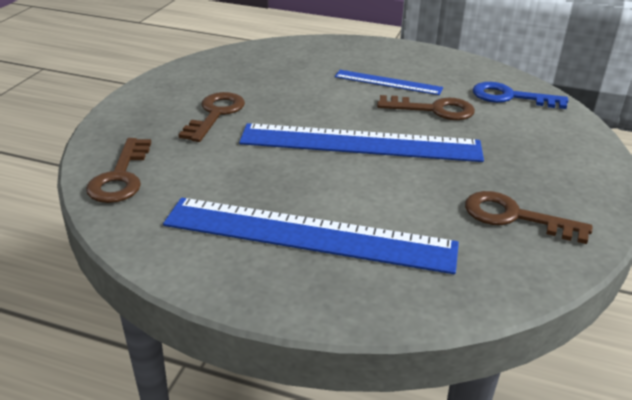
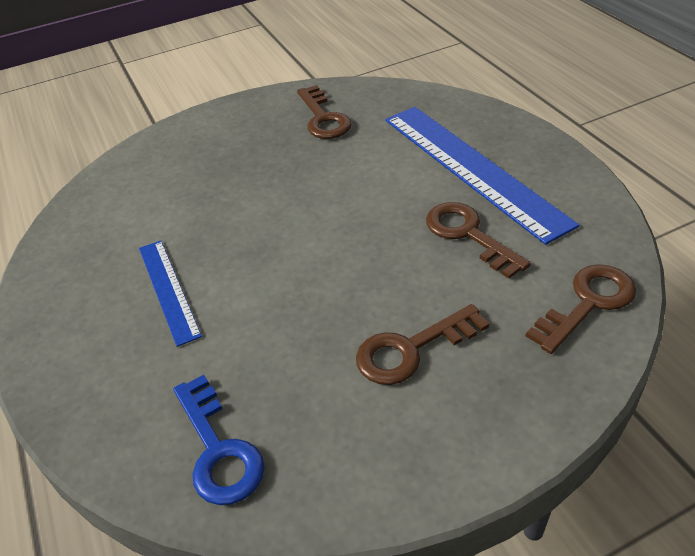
camera: 130 degrees left, 10 degrees up
(360, 143) = (324, 224): blue ruler -> none
(433, 110) = (201, 226): brown key -> brown key (468, 235)
(510, 97) = (115, 203): blue key -> blue key (218, 450)

